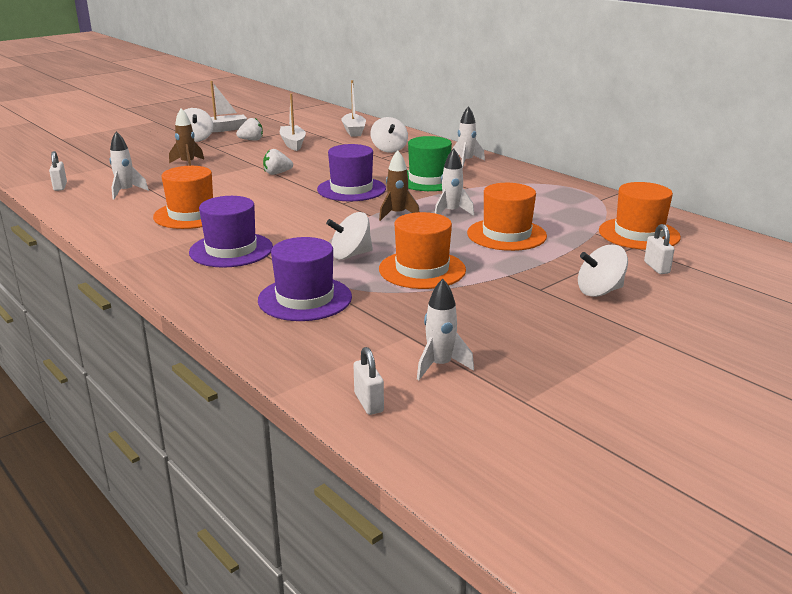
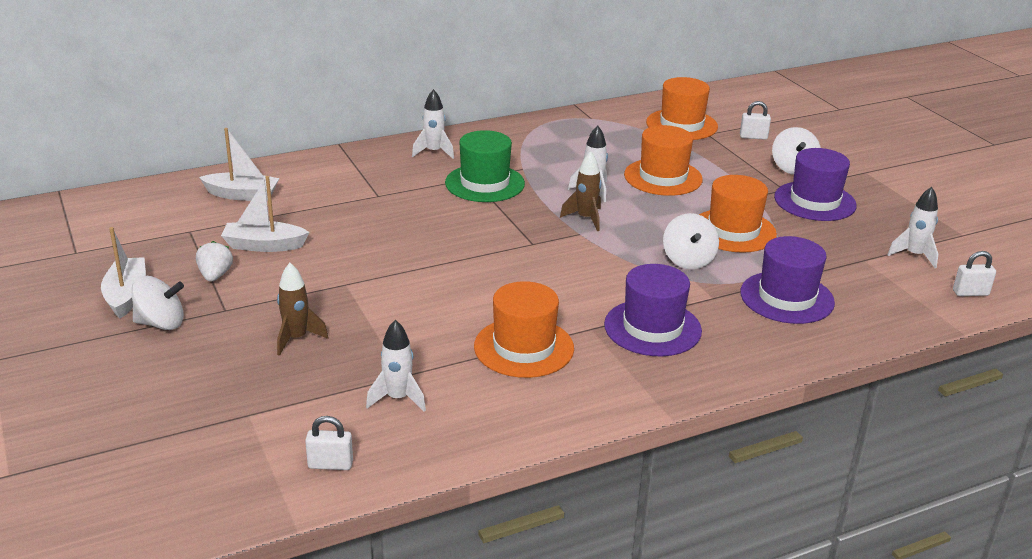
camera: 75 degrees left, 5 degrees up
(277, 173) = (394, 272): white strawberry -> none
(351, 189) = (489, 232): purple hat -> purple hat (815, 201)
(389, 149) = (349, 186): white spinning top -> none

